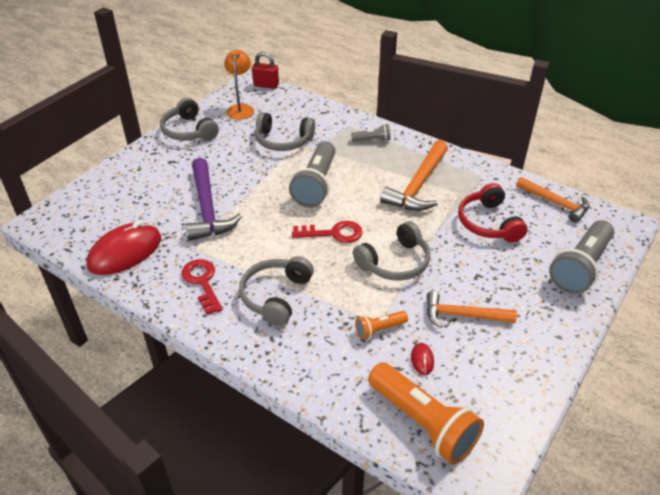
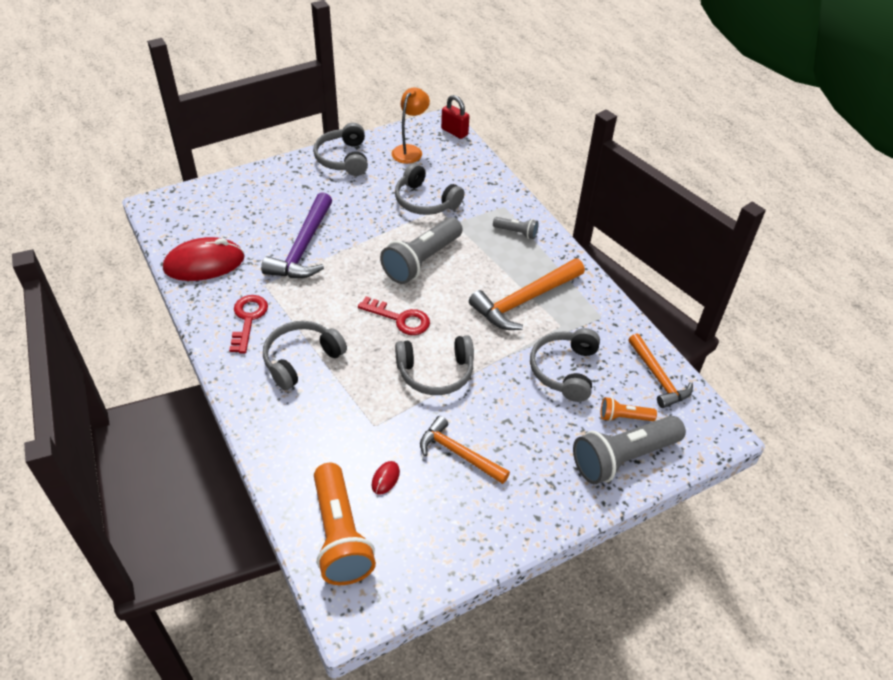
camera: 25 degrees right, 5 degrees up
(379, 329) = (369, 432): orange flashlight -> orange flashlight (624, 417)
(488, 223) = (564, 370): red headphones -> grey headphones

